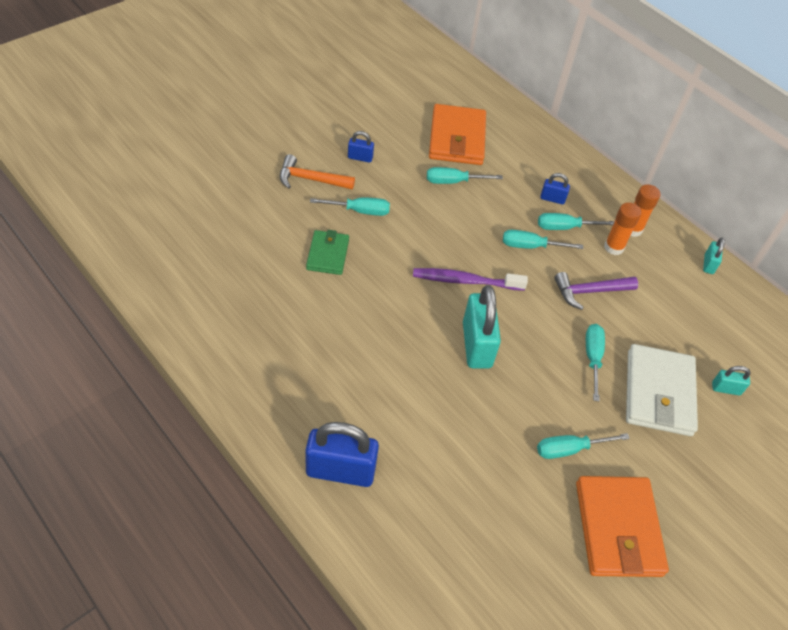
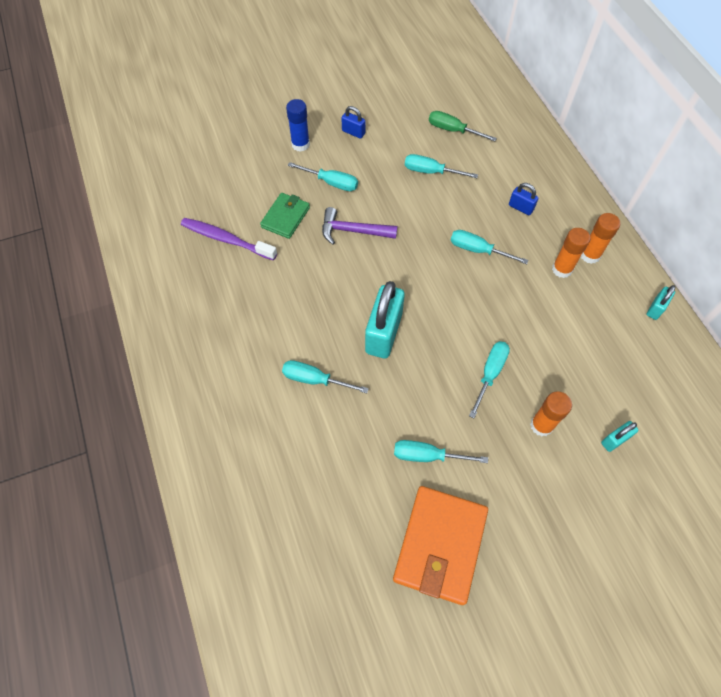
camera: 25 degrees right, 10 degrees up
(311, 179) = (300, 144): orange hammer -> blue glue stick
(340, 470) = (213, 416): blue padlock -> none
(457, 138) = (452, 130): orange wallet -> green screwdriver
(465, 281) = (400, 270): purple toothbrush -> purple toothbrush (226, 239)
(564, 227) = (520, 238): turquoise screwdriver -> turquoise screwdriver (314, 379)
(589, 291) = (517, 308): purple hammer -> purple hammer (353, 231)
(658, 393) = (541, 425): white wallet -> orange glue stick
(726, 389) = (614, 440): turquoise padlock -> turquoise padlock turned 60 degrees counterclockwise

